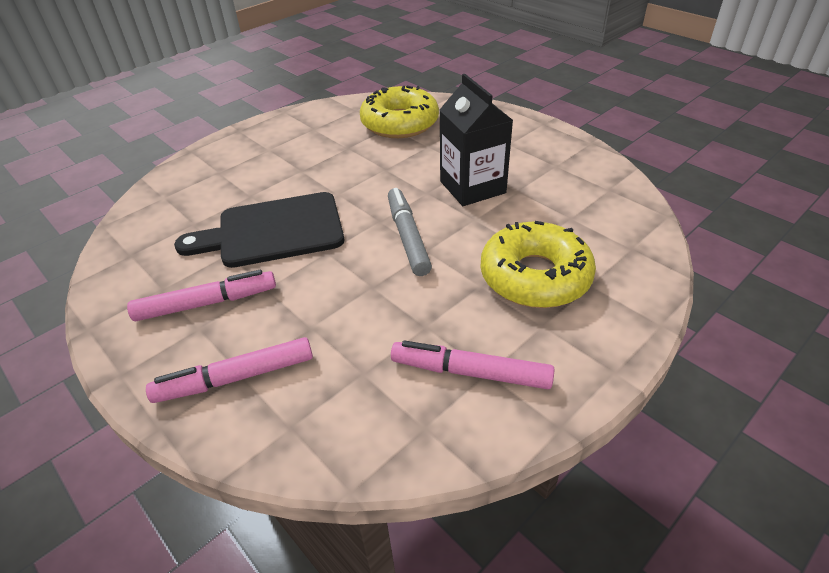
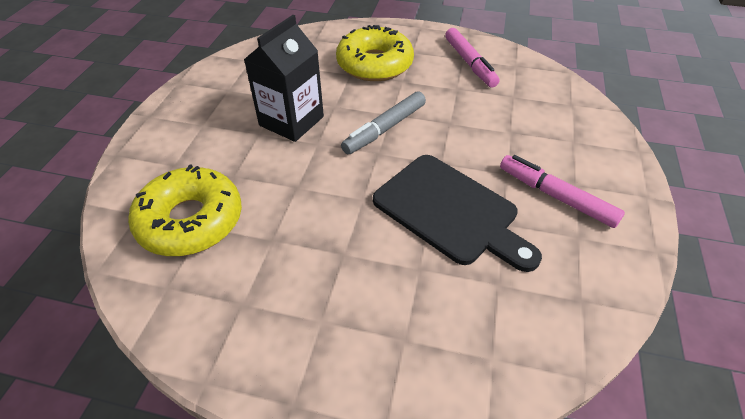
camera: 125 degrees left, 5 degrees up
(235, 378) = (578, 141): pink marker -> none

